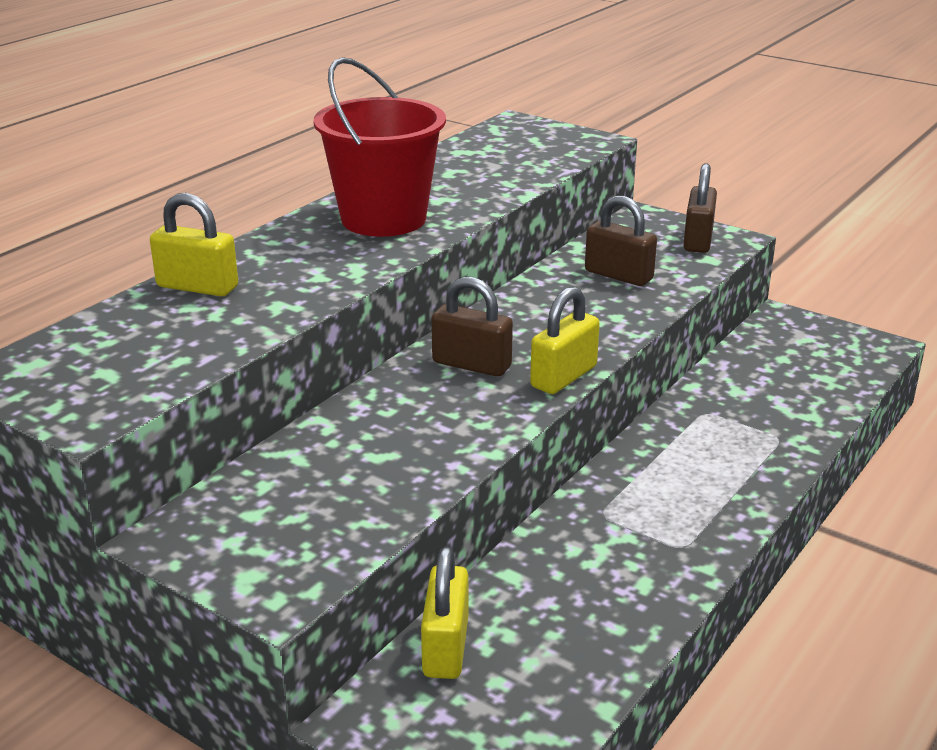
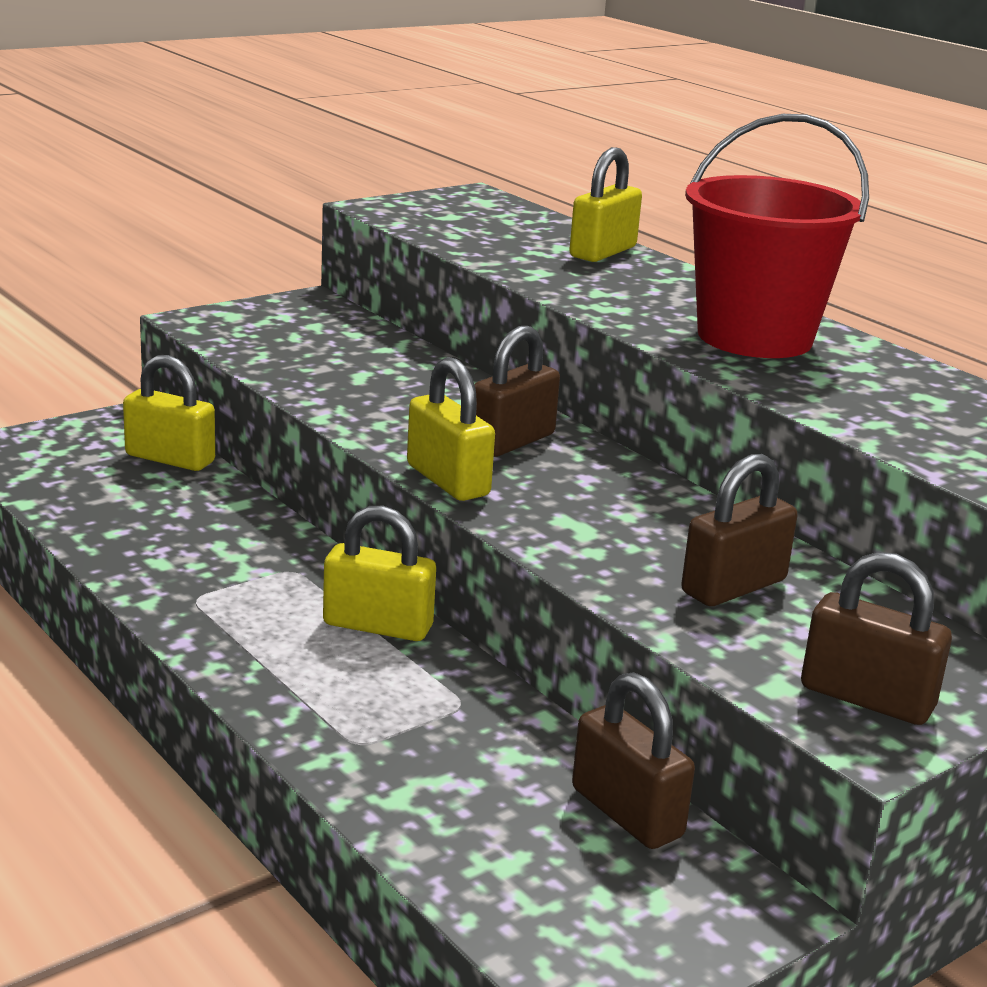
camera: 105 degrees right, 5 degrees down
(646, 460) = (377, 626): none -> yellow padlock
(751, 353) = (626, 813): none -> brown padlock

